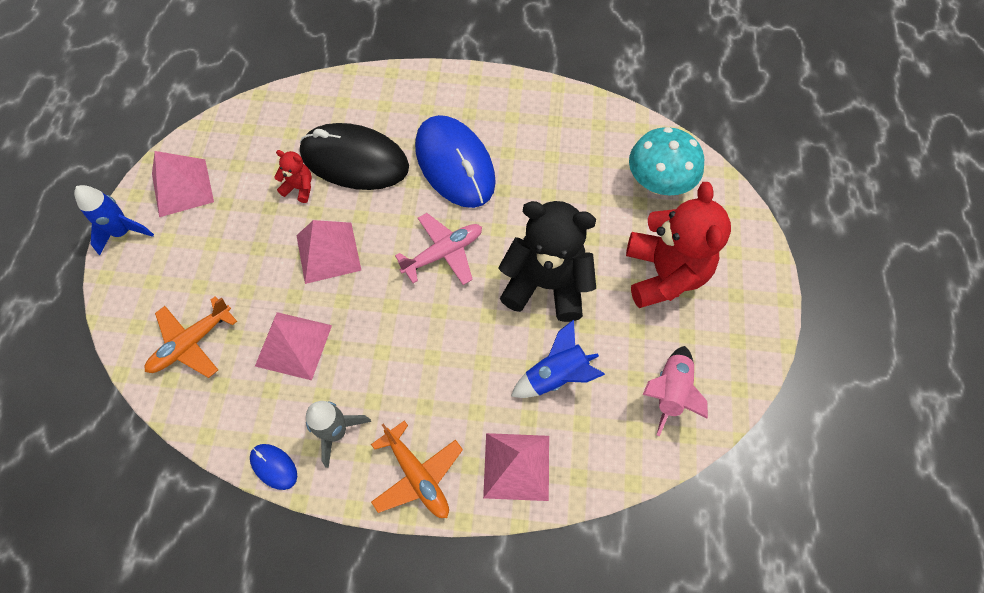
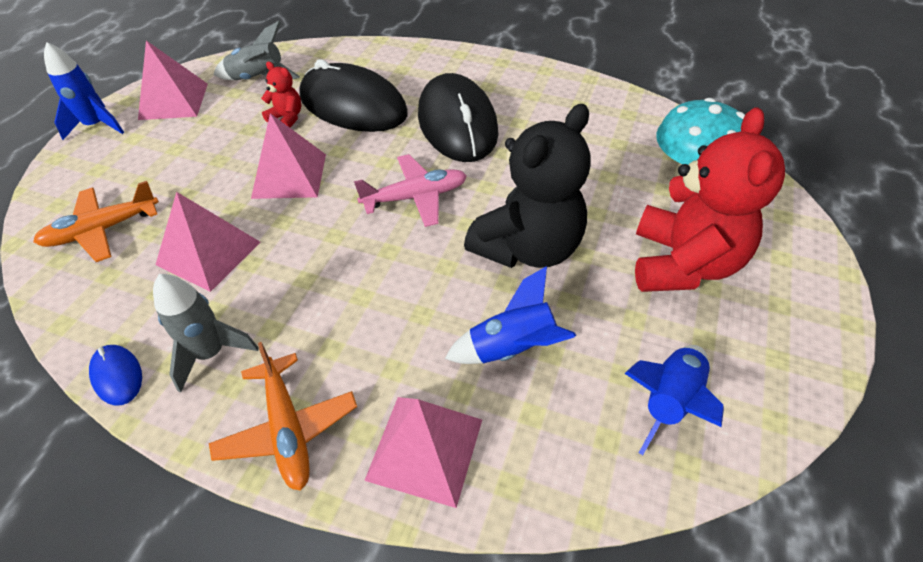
camera: 15 degrees right, 15 degrees down
(252, 144) = (258, 79): none -> grey rocket
(454, 164) = (457, 123): blue mouse -> black mouse
(546, 284) = (527, 248): black teddy bear -> black teddy bear turned 105 degrees clockwise
(670, 392) = (668, 402): pink rocket -> blue rocket

